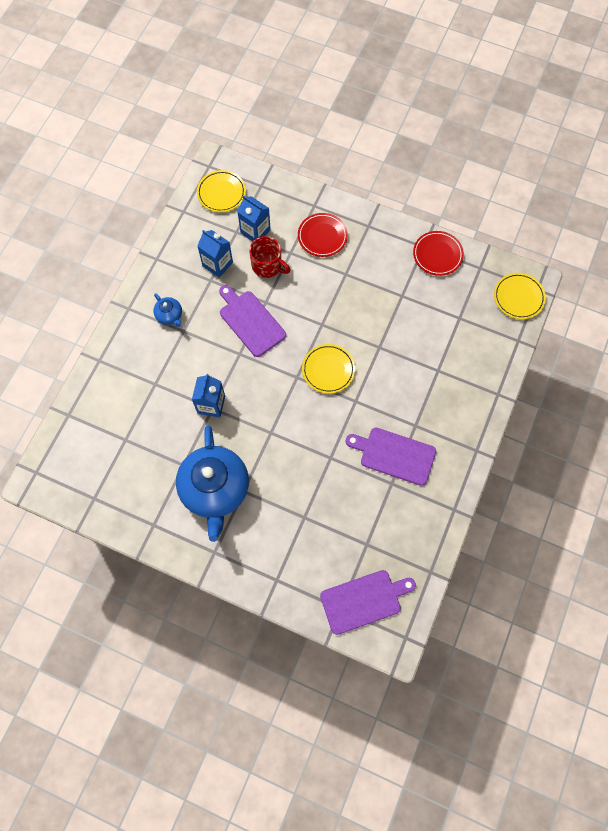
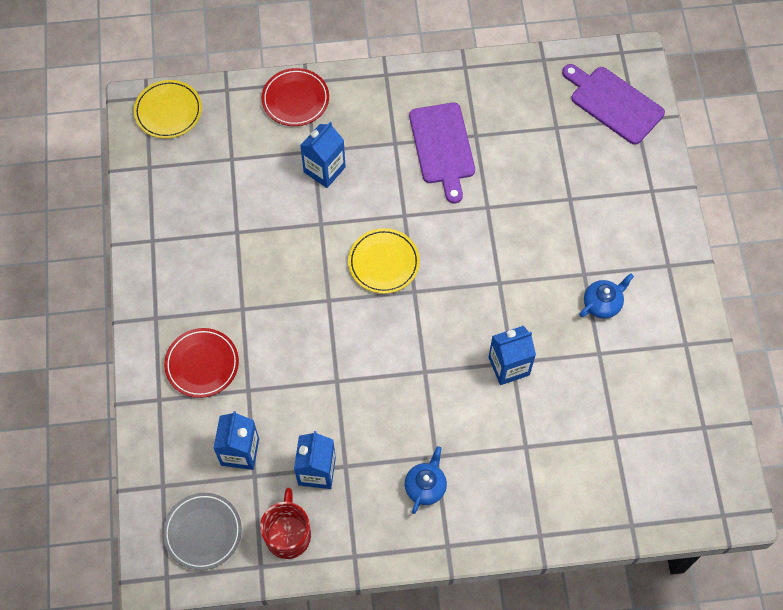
camera: 120 degrees left, 5 degrees down
(215, 489) = (602, 303): blue teapot -> blue teapot, size x0.43
(221, 193) = (203, 532): yellow plate -> grey plate
(250, 321) = (374, 383): purple cutting board -> none
(267, 266) = (284, 407): red mug -> red mug (288, 534)
(419, 370) = (324, 170): none -> blue carton
(437, 255) = (156, 220): red plate -> red plate (295, 99)

